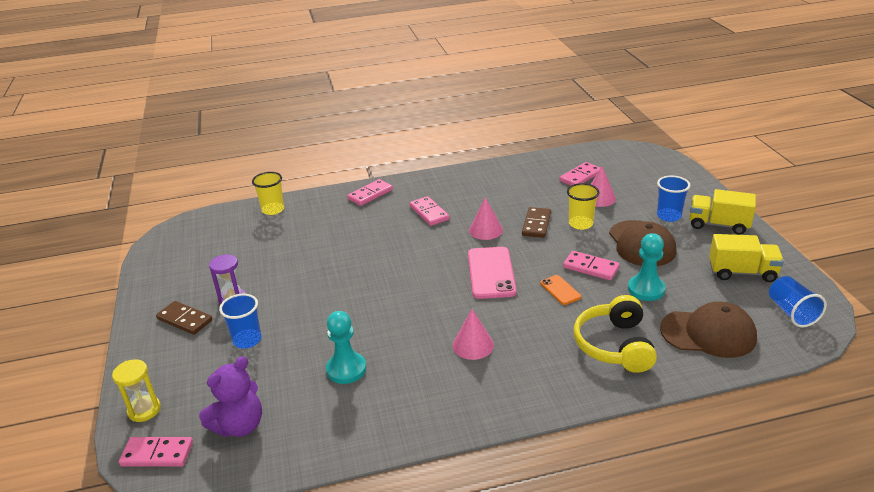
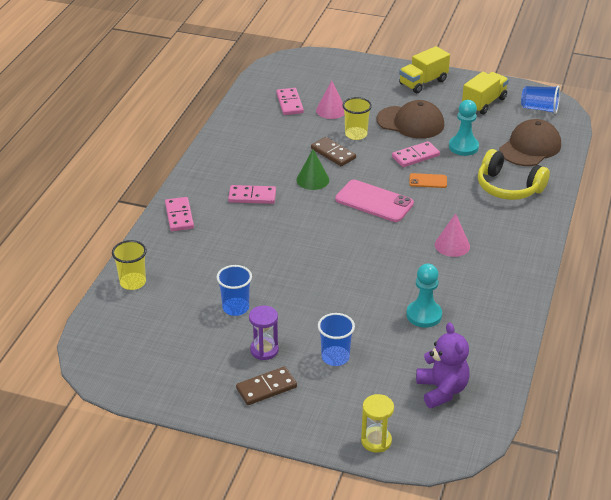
camera: 60 degrees left, 5 degrees up
(157, 454) = (438, 444): pink domino -> none
(485, 230) = (312, 180): pink cone -> green cone
(669, 216) = (390, 95): blue cup -> blue cup (235, 308)

